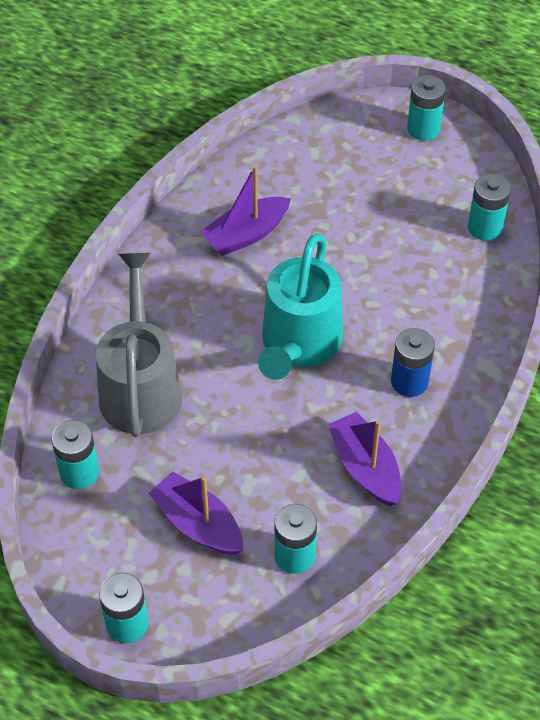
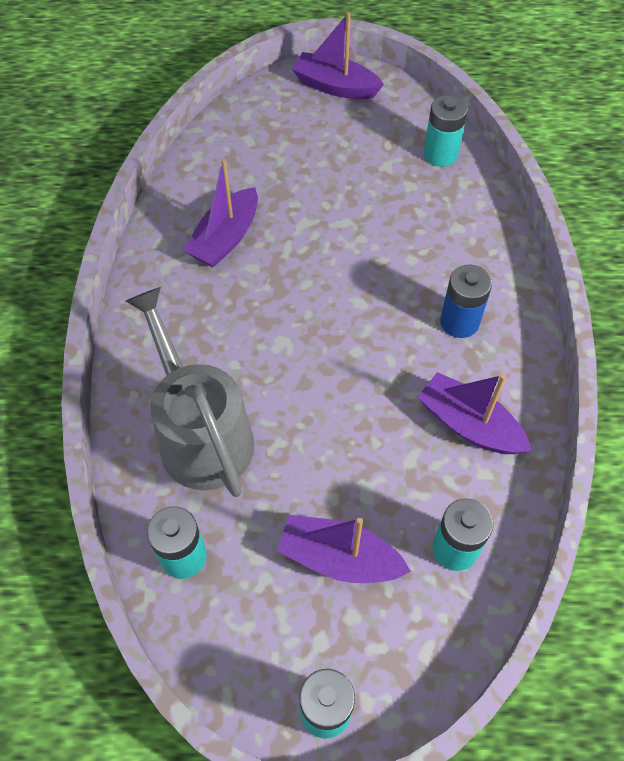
camera: 25 degrees left, 5 degrees up
(299, 344) = (336, 326): turquoise watering can -> none
(423, 129) = (335, 86): turquoise battery -> purple boat

